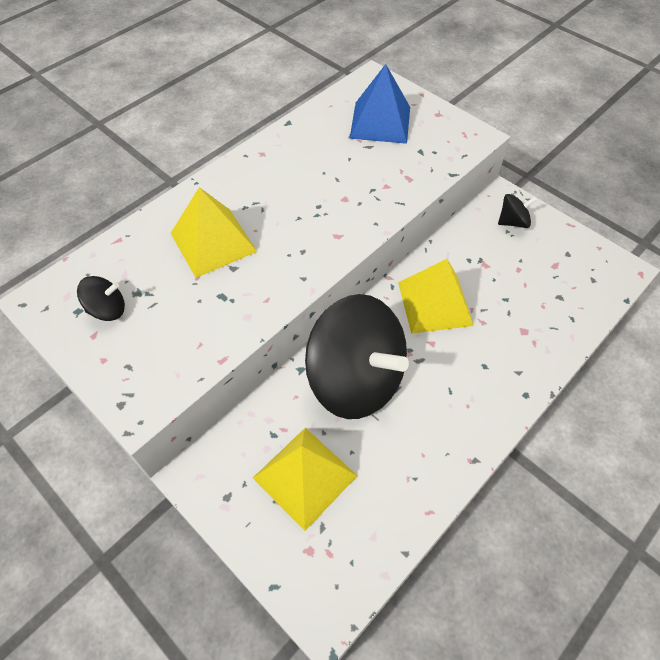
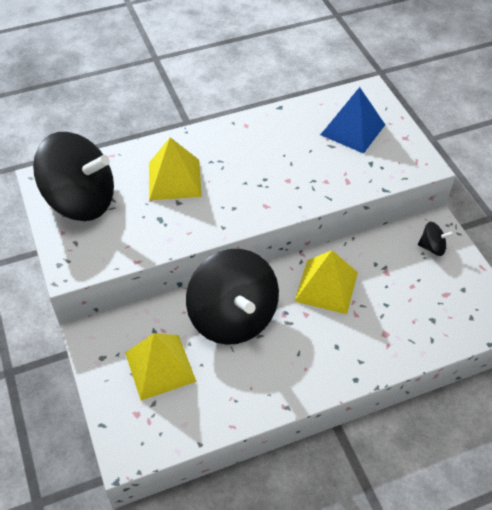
camera: 25 degrees right, 5 degrees down
(107, 309) = (81, 200): black spinning top -> black spinning top, size x2.46

